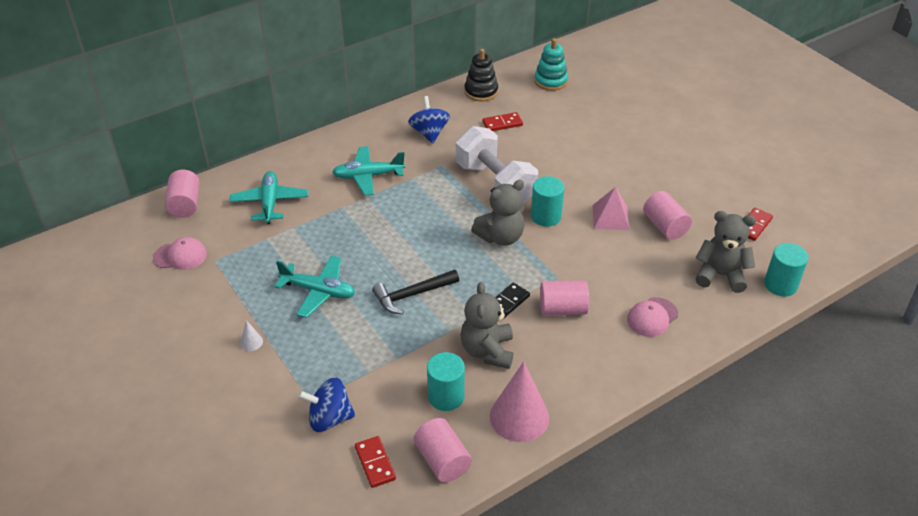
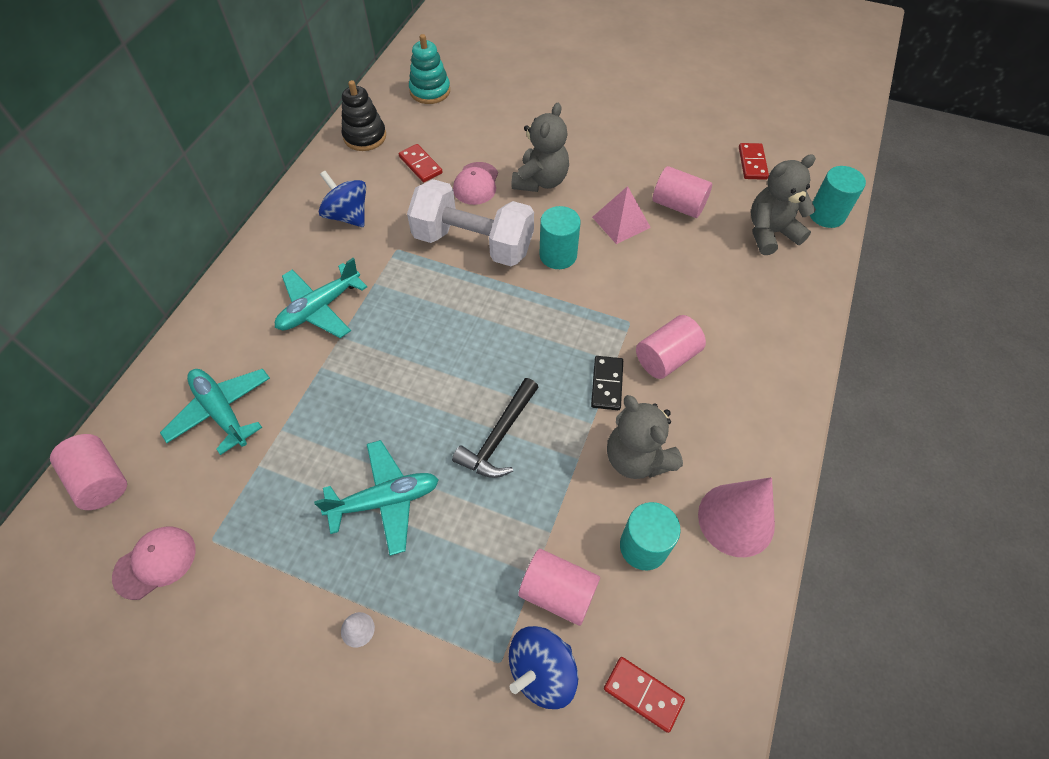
camera: 35 degrees left, 15 degrees up
(442, 460) = (709, 634): pink cylinder -> pink cylinder (558, 592)
(501, 237) = (533, 306): grey teddy bear -> grey teddy bear (540, 181)
(502, 123) = (420, 165): red domino -> red domino turned 75 degrees counterclockwise
(652, 317) = (754, 316): pink cap -> pink cap (476, 184)

